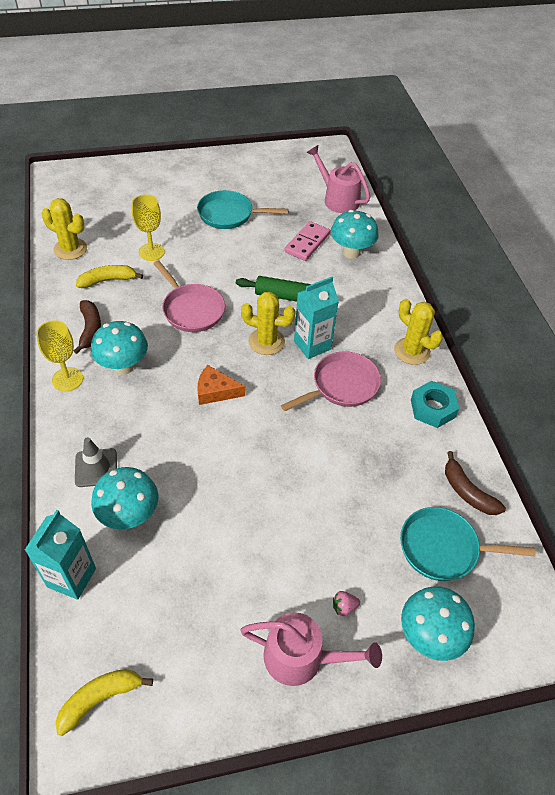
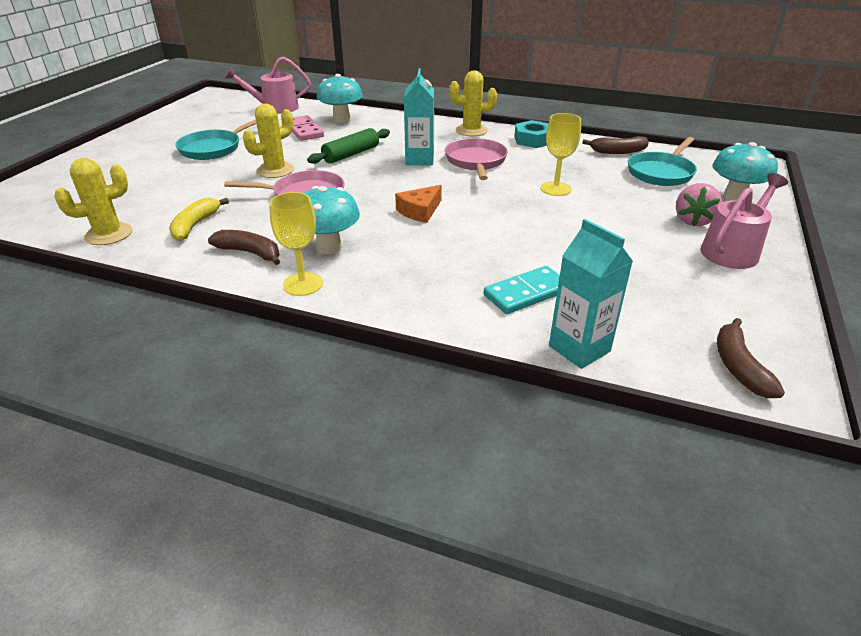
camera: 55 degrees left, 15 degrees down
(96, 468) = (447, 297): grey traffic cone -> none
(100, 699) = (739, 367): yellow banana -> brown banana
(129, 515) = (526, 293): turquoise mushroom -> turquoise domino
(151, 252) = (196, 193): yellow goblet -> yellow goblet (555, 189)
(266, 341) = (391, 175): yellow cactus -> yellow cactus (275, 170)
(344, 607) = (693, 220): pink strawberry -> pink strawberry, size x1.95

